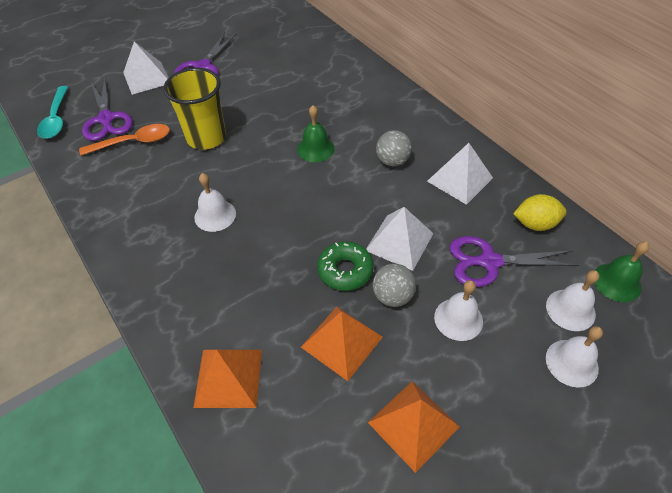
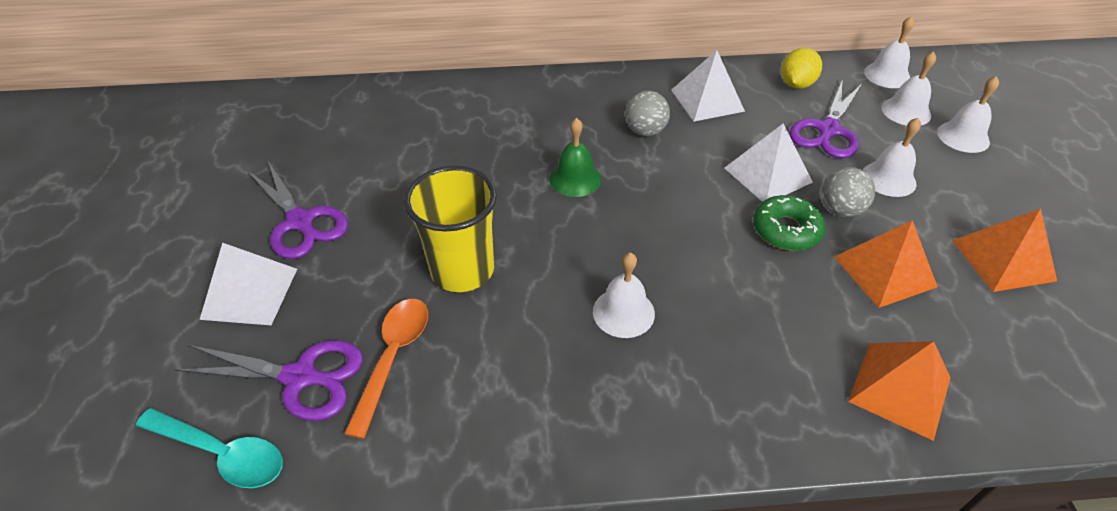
camera: 60 degrees left, 5 degrees down
(616, 282) = (887, 75): green bell -> white bell

